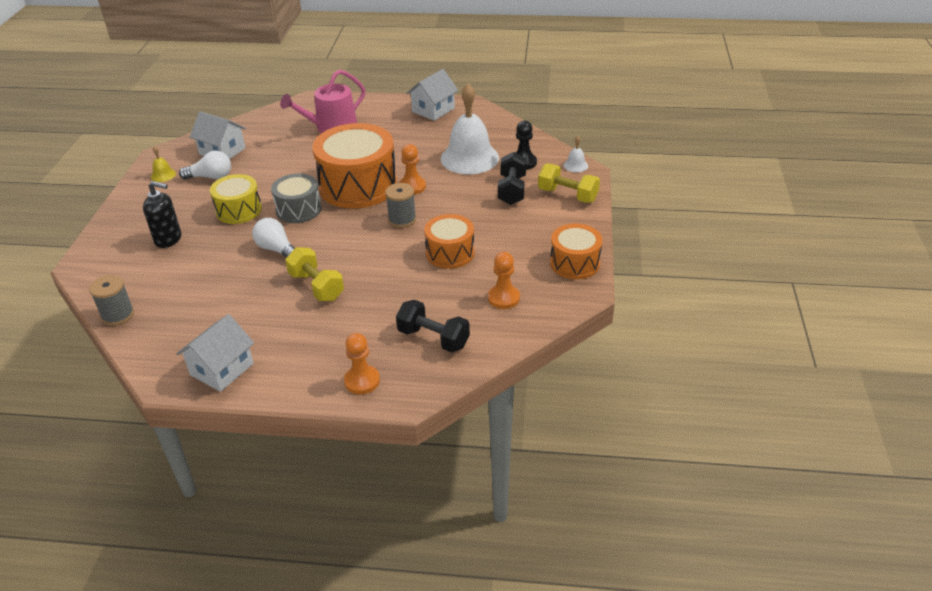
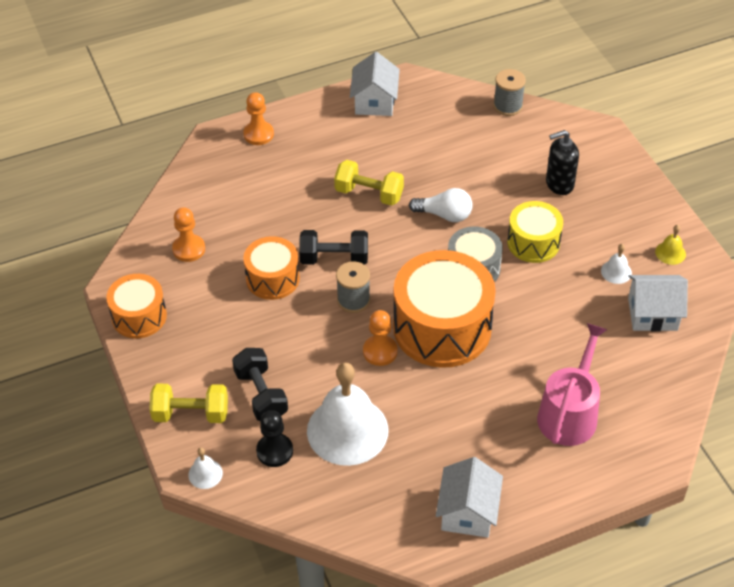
camera: 150 degrees right, 10 degrees up
(211, 177) = (616, 272): white light bulb -> white bell
(433, 338) = (227, 188): black dumbbell -> black dumbbell (334, 258)

